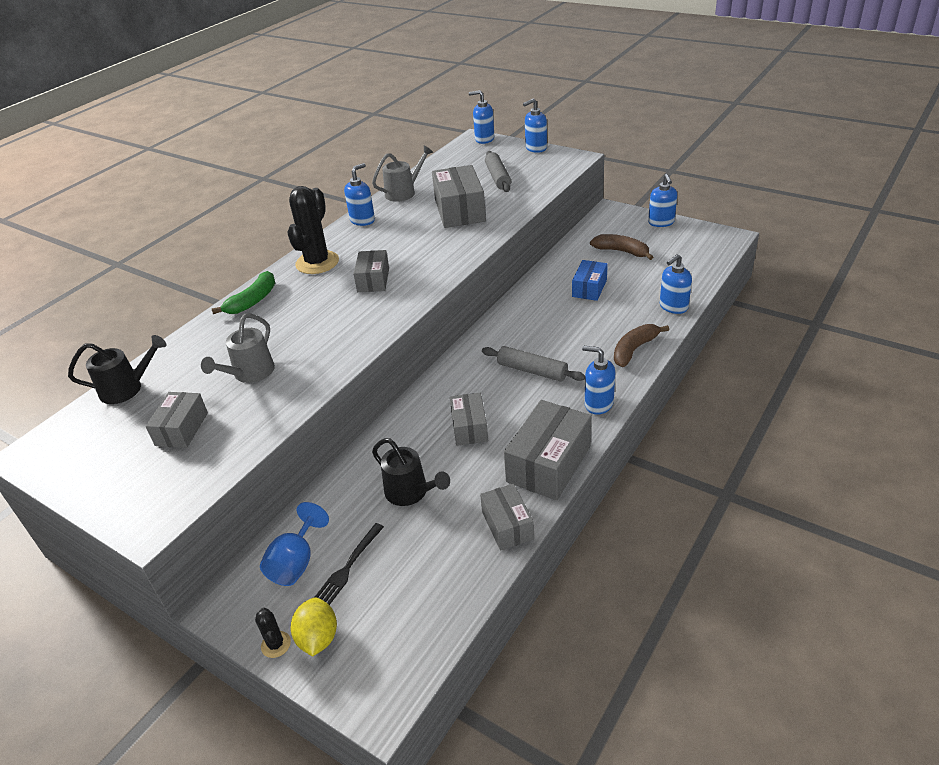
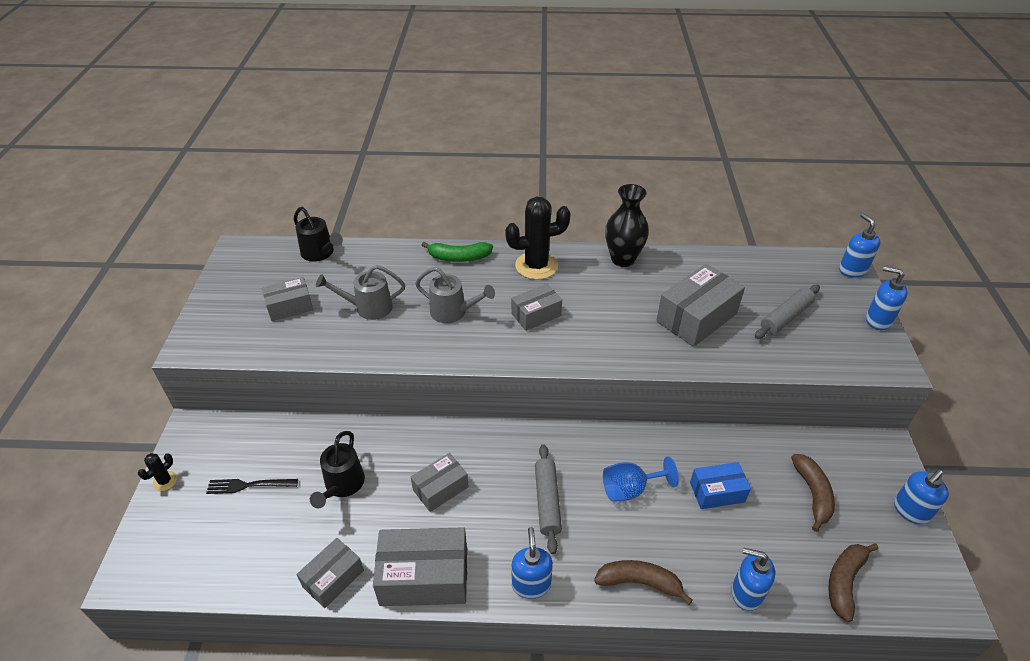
camera: 55 degrees right, 5 degrees up
(296, 562) = (242, 450): blue goblet -> blue goblet (630, 489)
(318, 638) = (177, 504): yellow lemon -> none
(362, 220) = (622, 259): blue soap dispenser -> black vase
(404, 192) = (693, 262): grey watering can -> grey watering can (453, 312)
(691, 266) = (844, 582): none -> brown banana

